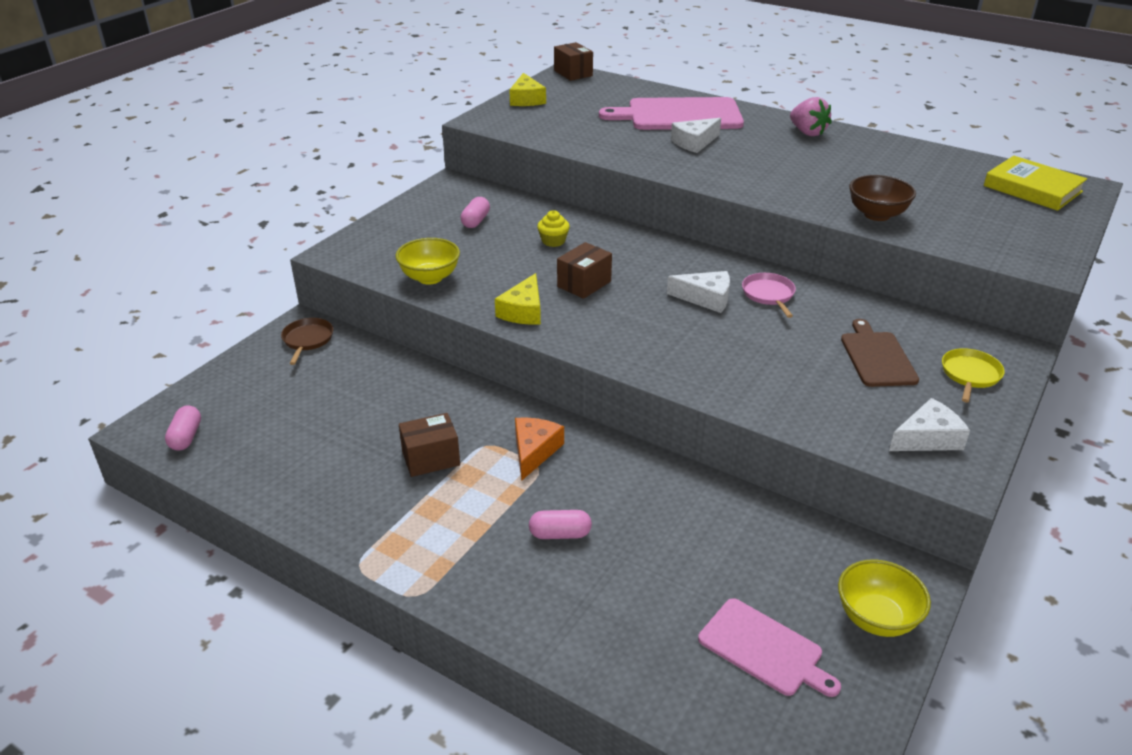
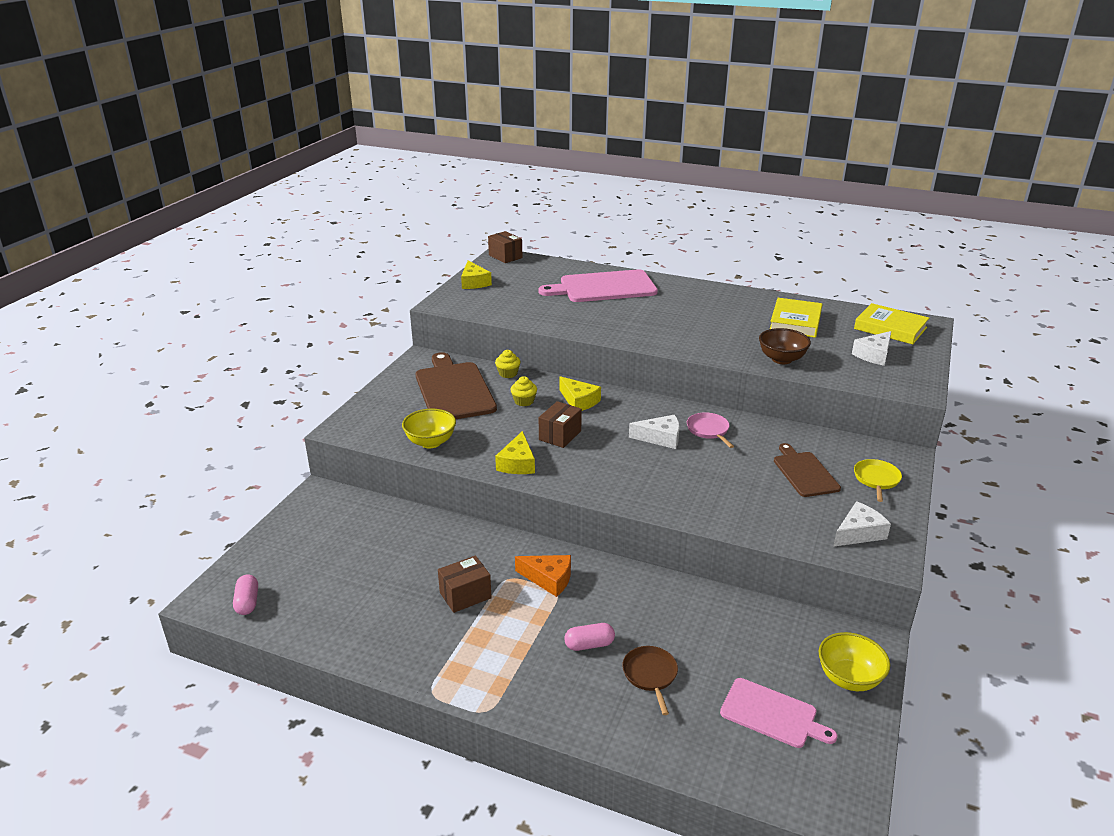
camera: 10 degrees left, 5 degrees down
(307, 340) = (328, 505): brown pan -> brown pan (650, 675)
(475, 221) = (454, 390): pink capsule -> brown cutting board
(534, 451) = (549, 579): orange cheese -> orange cheese turned 105 degrees clockwise
(544, 208) = (508, 373): none -> yellow cupcake
(619, 247) = (579, 401): none -> yellow cheese
(694, 142) = (623, 310): white cheese -> white cheese (874, 355)
(807, 132) = (709, 295): pink strawberry -> none
(908, 172) = (795, 322): none -> yellow book

